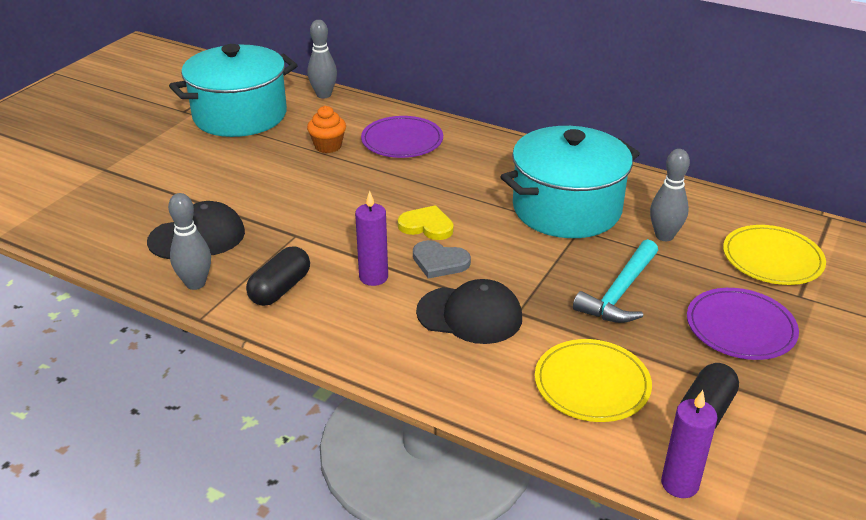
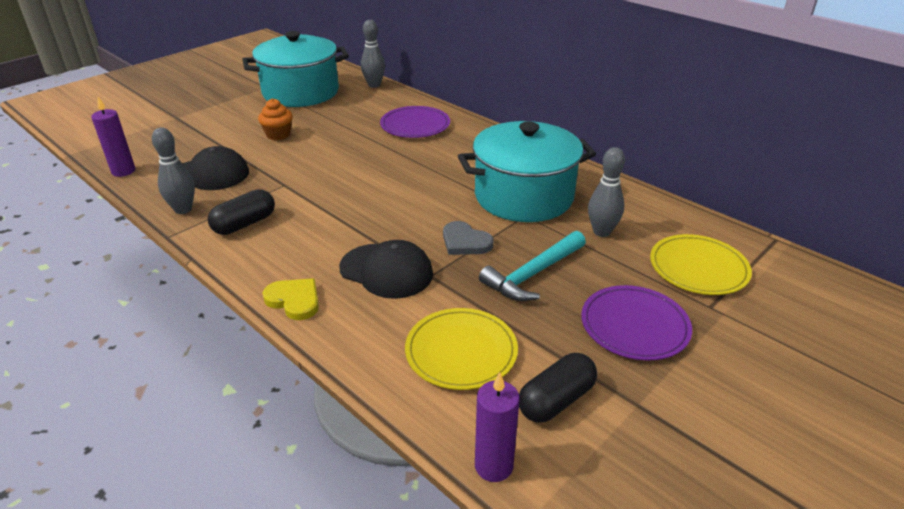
camera: 15 degrees right, 0 degrees up
(328, 146) = (353, 122): orange cupcake -> orange cupcake (278, 135)
(373, 277) = (325, 226): purple candle -> purple candle (123, 171)
(426, 226) = (394, 193): yellow heart -> yellow heart (294, 300)
(439, 262) = (387, 223): grey heart -> grey heart (465, 242)

